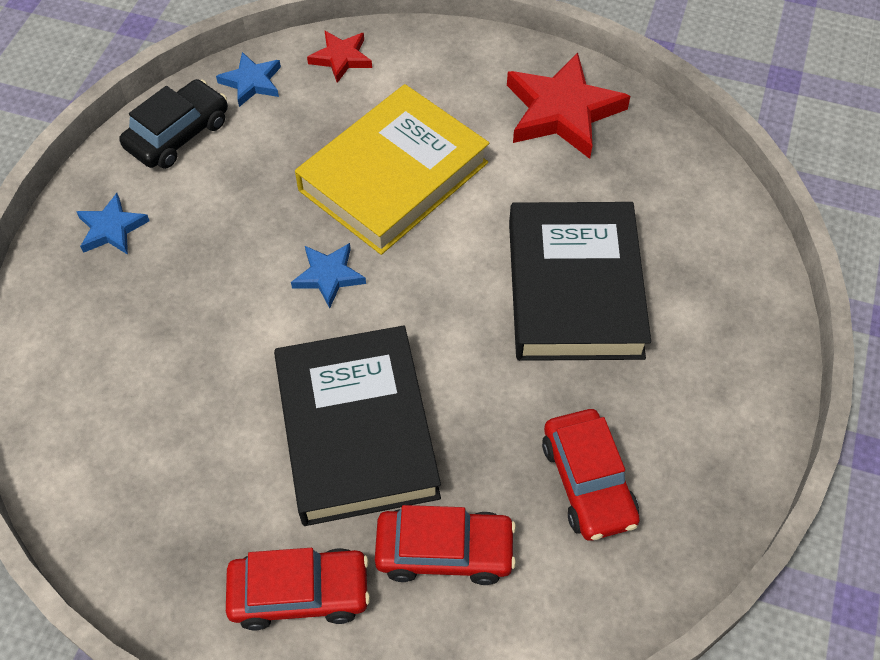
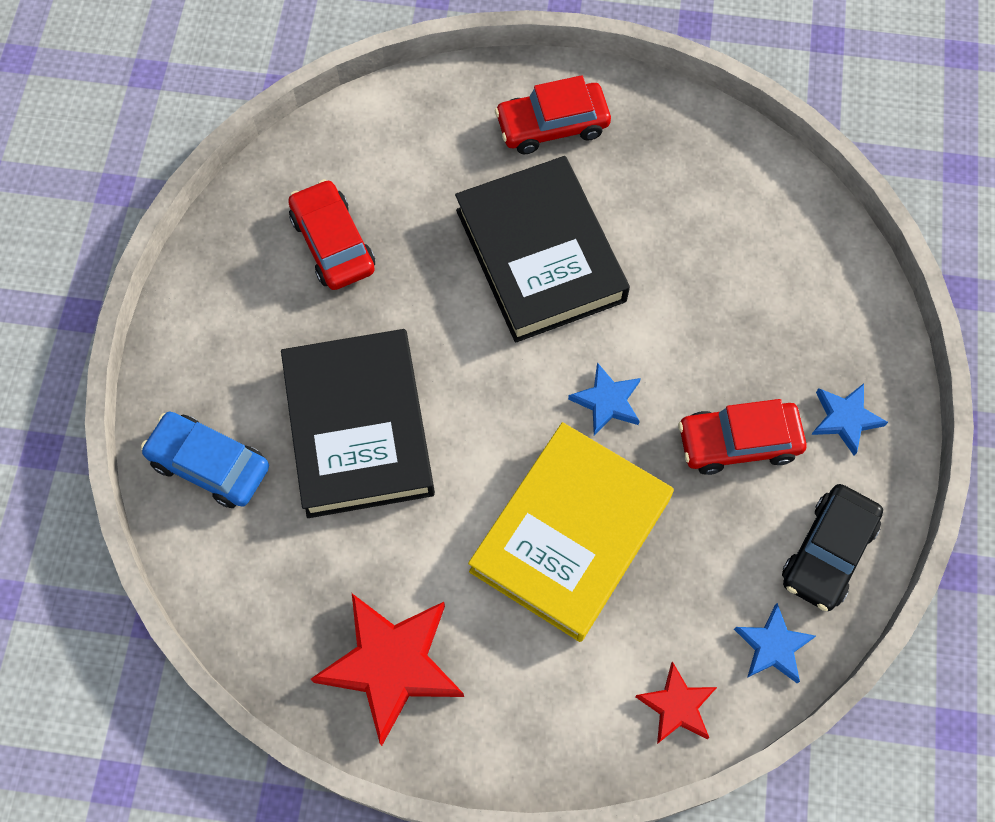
camera: 170 degrees right, 10 degrees up
(444, 551) = (445, 172): red car -> red car (738, 442)
(721, 278) = (209, 465): none -> blue car

